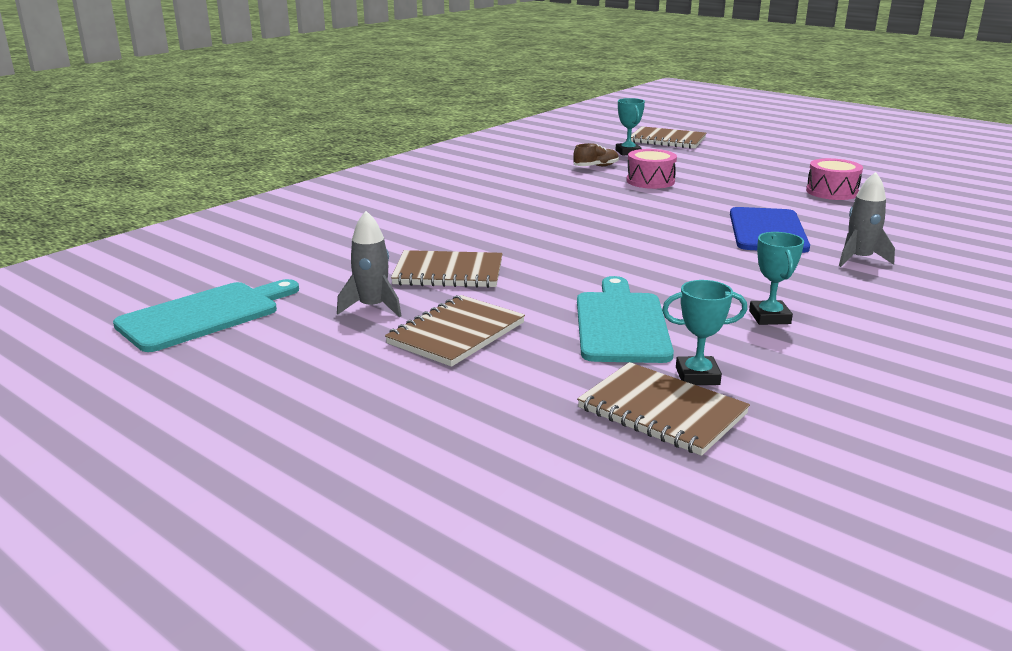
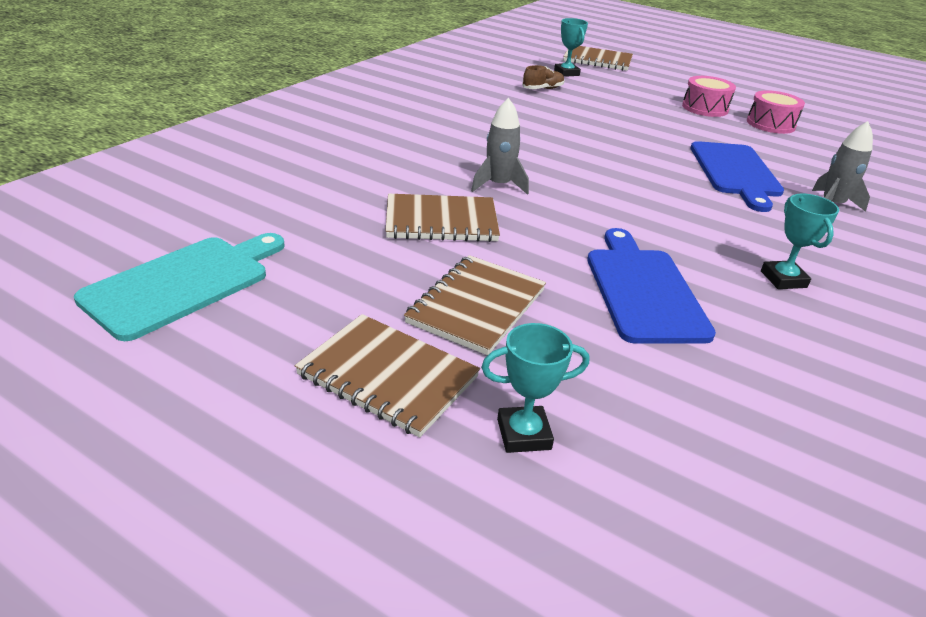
camera: 10 degrees left, 10 degrees up
(372, 307) = (374, 270): grey rocket -> grey rocket (498, 185)
(621, 324) = (643, 290): turquoise cutting board -> blue cutting board
(650, 181) = (600, 107): pink drum -> pink drum (705, 108)
(662, 411) = (733, 414): brown notebook -> brown notebook (388, 376)
(697, 376) = (748, 361): turquoise trophy -> turquoise trophy (523, 434)

